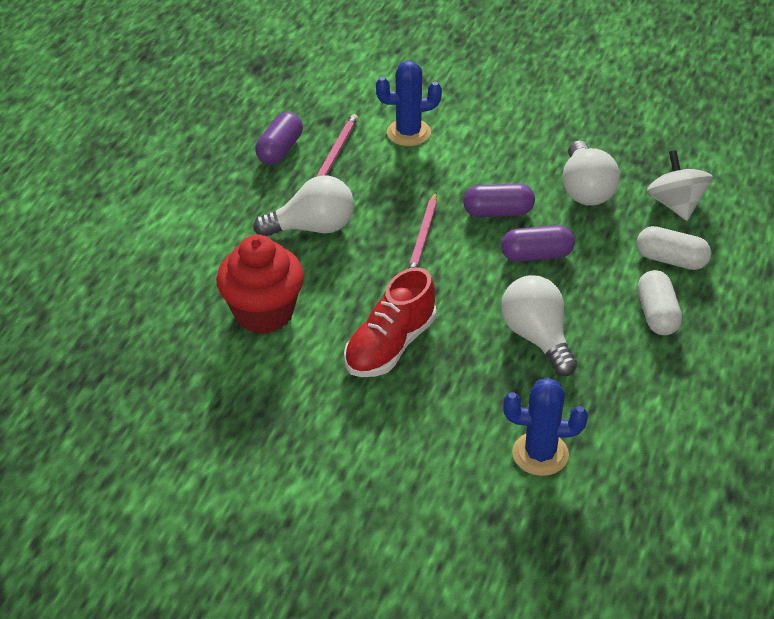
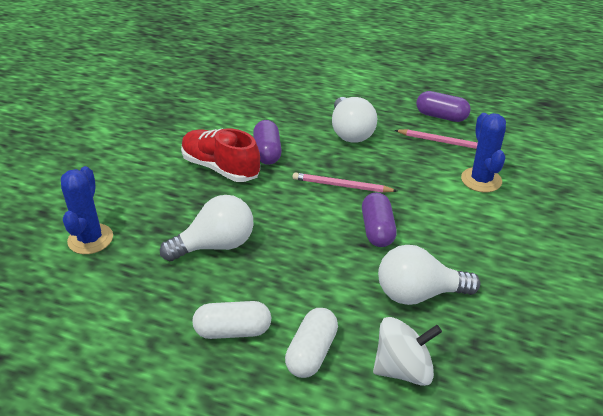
camera: 90 degrees right, 5 degrees down
(264, 313) = (261, 114): red cupcake -> none
(536, 255) = (319, 251): purple capsule -> purple capsule (267, 152)

